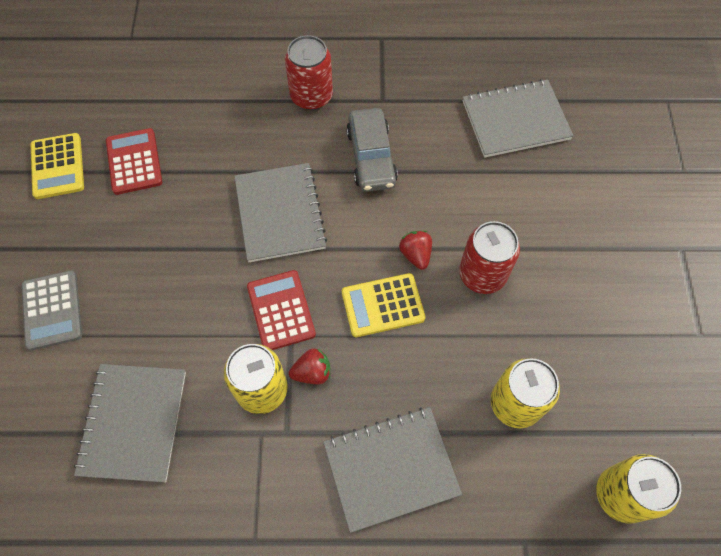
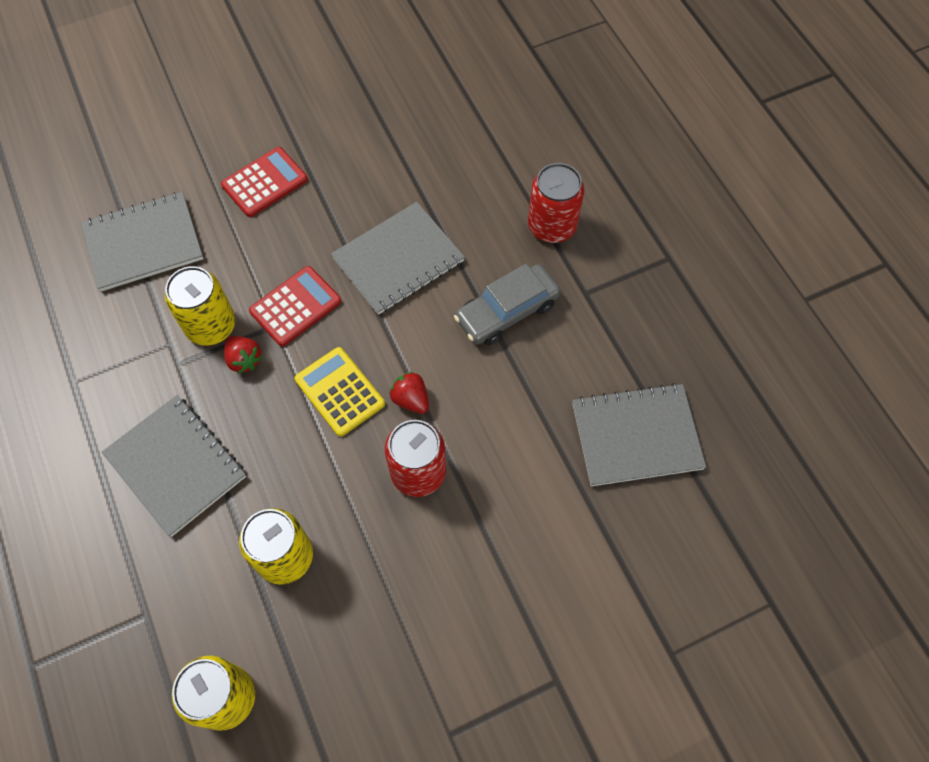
camera: 65 degrees right, 0 degrees up
(52, 310) = (220, 135): grey calculator -> none
(58, 166) = (359, 67): yellow calculator -> none
(134, 162) = (394, 119): red calculator -> red calculator (264, 182)
(415, 255) = (411, 399): red strawberry -> red strawberry turned 90 degrees counterclockwise
(515, 120) = (636, 436): grey notebook -> grey notebook turned 60 degrees counterclockwise

